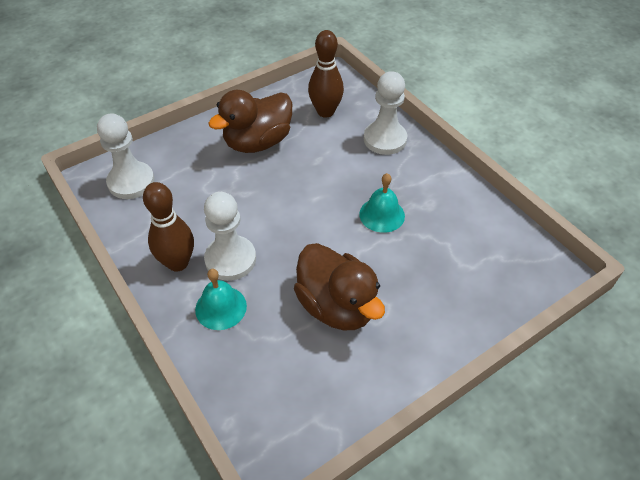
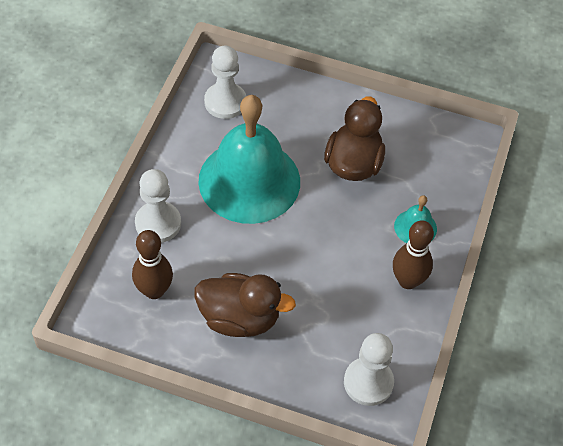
camera: 130 degrees left, 5 degrees up
(230, 259) = (374, 249): white pawn -> white pawn (225, 102)
(382, 214) = (249, 181): turquoise bell -> turquoise bell, size x2.43

